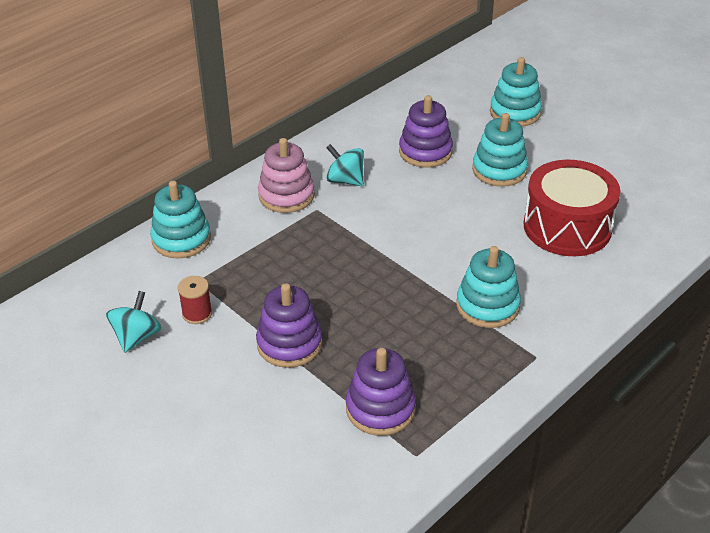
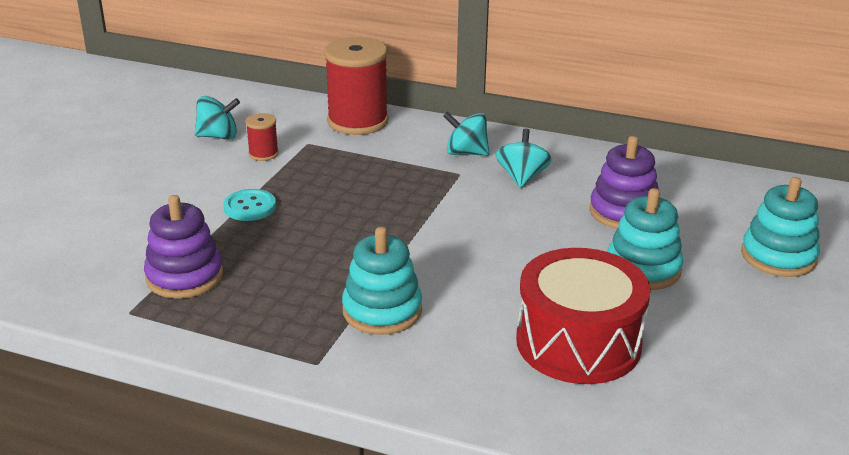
camera: 65 degrees right, 10 degrees down
(181, 239) = (357, 121): turquoise stacking toy -> red spool
(286, 195) = (466, 153): pink stacking toy -> turquoise spinning top
(289, 344) = (250, 207): purple stacking toy -> turquoise button

